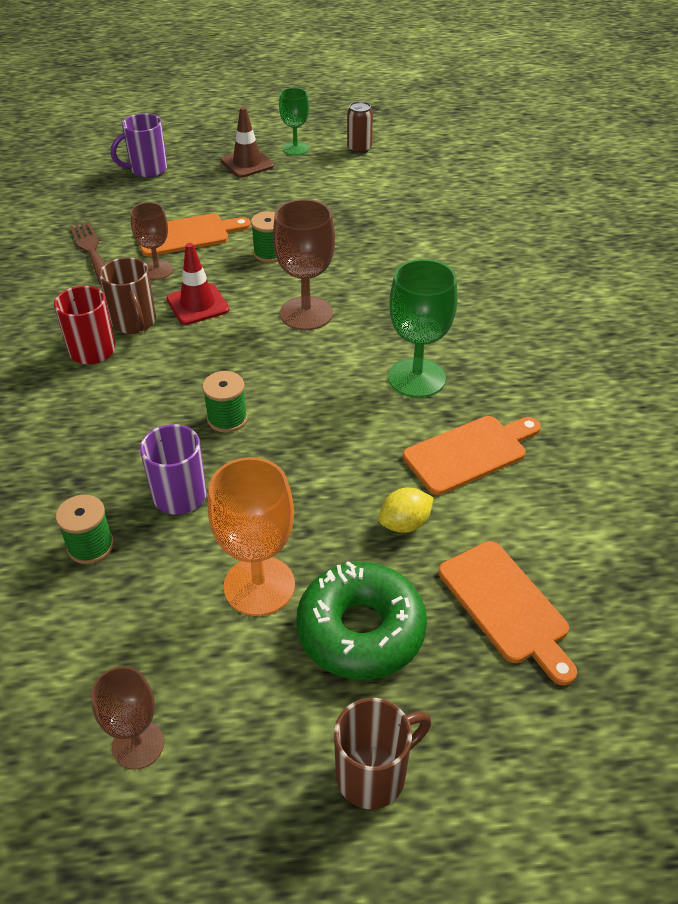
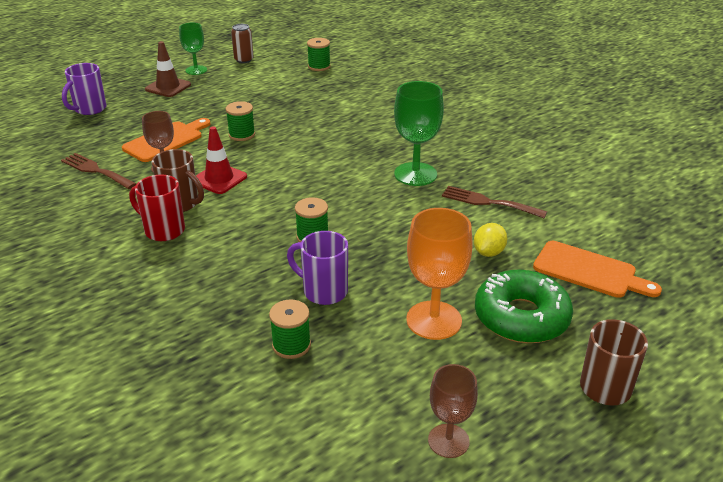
camera: 30 degrees left, 10 degrees down
(306, 313) = (305, 161): brown goblet -> none
(438, 183) = (319, 66): none -> green spool
(469, 452) = (488, 202): orange cutting board -> brown fork

